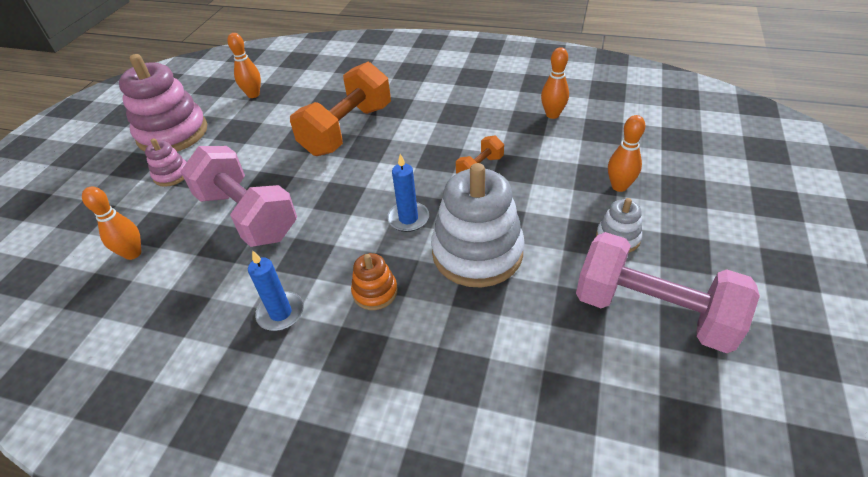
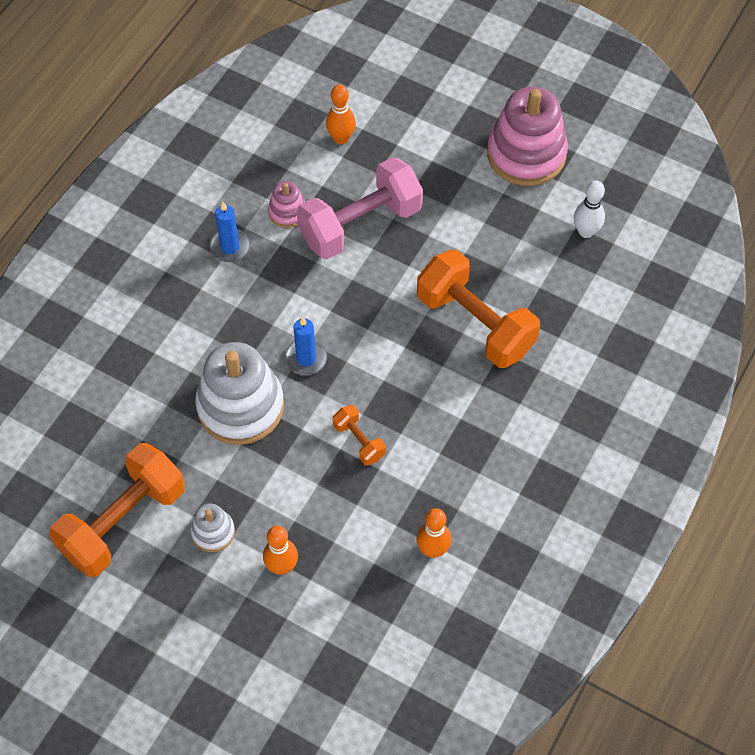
camera: 100 degrees right, 15 degrees up
(171, 175) = (448, 158): pink stacking toy -> pink stacking toy (287, 212)
(253, 94) = (586, 231): orange bowling pin -> white bowling pin
(375, 292) = (226, 317): orange stacking toy -> none
(653, 312) = (123, 522): pink dumbbell -> orange dumbbell

